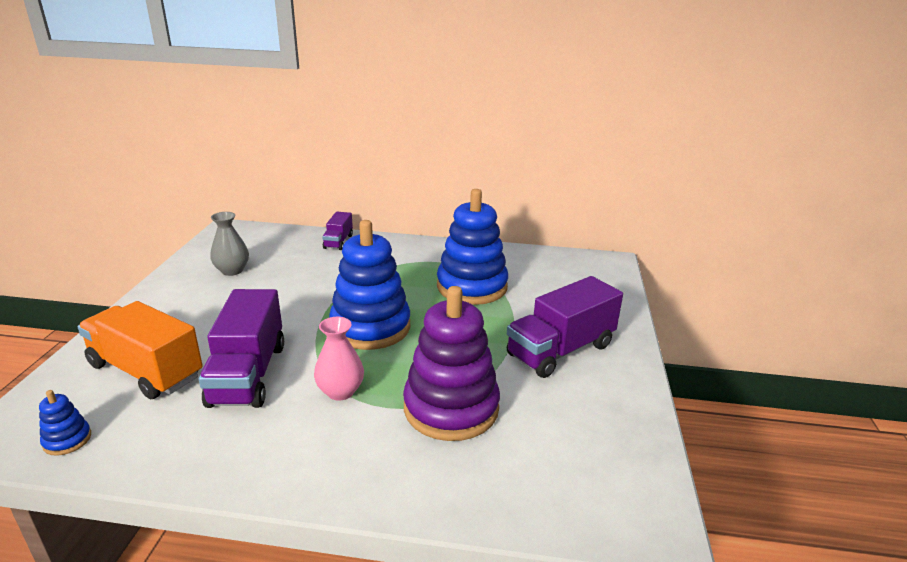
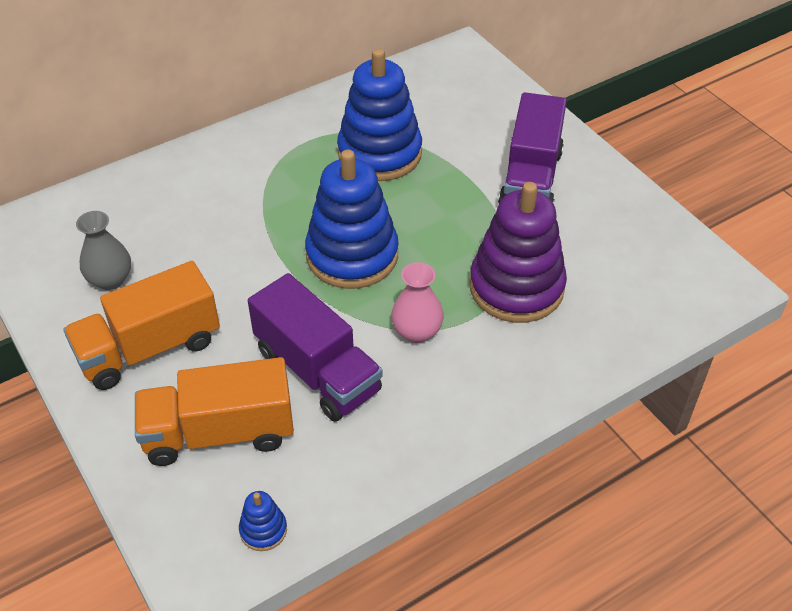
camera: 40 degrees left, 20 degrees up
(192, 309) = (149, 348): none -> orange truck
(338, 241) = (167, 173): purple truck -> none

